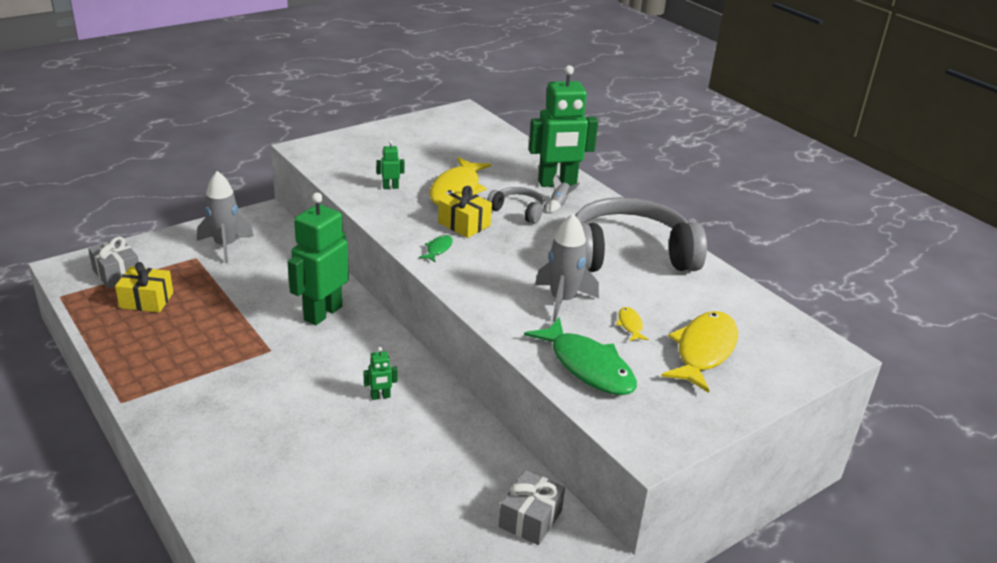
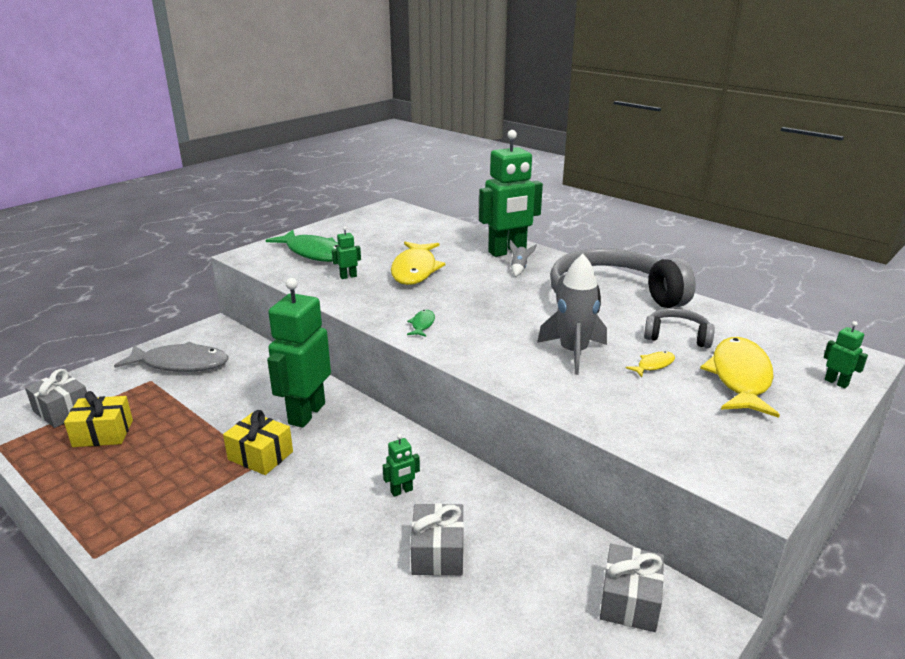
camera: 10 degrees left, 5 degrees down
(226, 246) = (180, 364): grey rocket -> grey fish
(390, 451) = (438, 552): none -> grey gift
(464, 224) = (437, 298): yellow gift -> yellow gift (260, 455)
(518, 211) = (484, 280): grey headphones -> grey headphones (677, 336)
(587, 366) = (638, 413): green fish -> green fish (314, 253)
(630, 325) = (653, 365): yellow fish -> yellow fish turned 75 degrees clockwise
(792, 371) = (836, 382): none -> green robot

